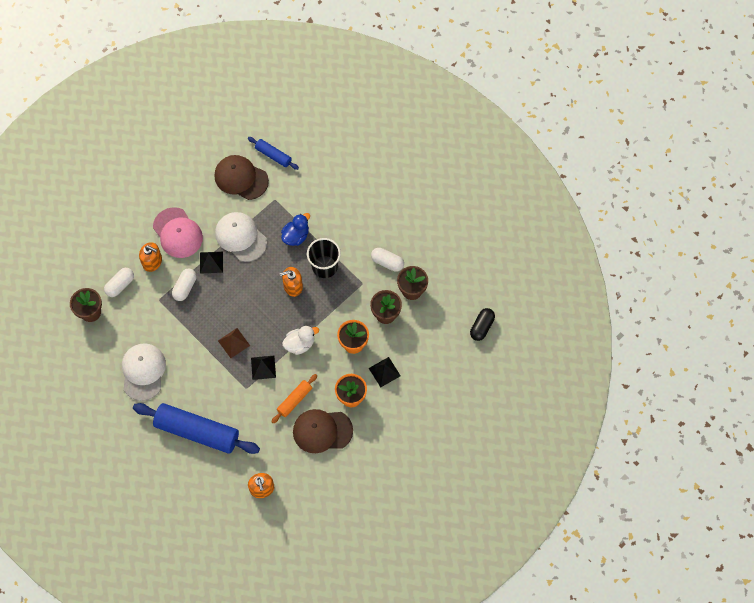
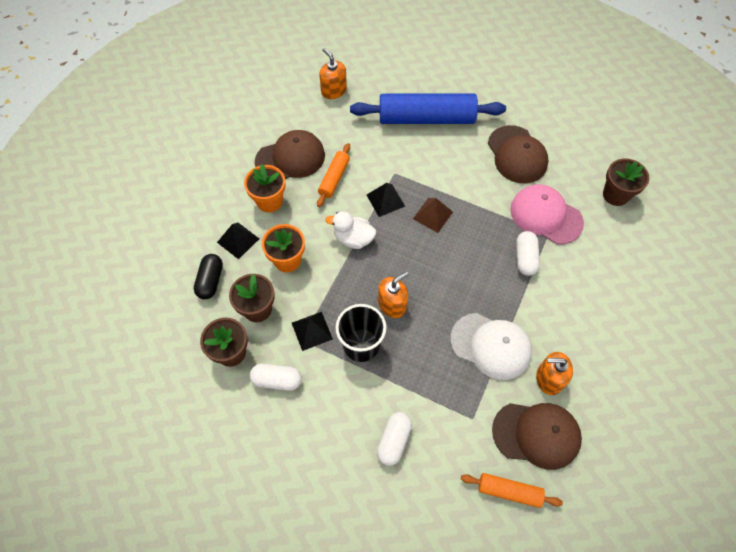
camera: 160 degrees right, 5 degrees down
(120, 285) = (603, 235): white capsule -> white capsule (394, 440)
(143, 372) = (517, 154): white cap -> brown cap
(152, 262) = (583, 275): orange soap dispenser -> orange soap dispenser (549, 379)
(177, 233) = (575, 323): pink cap -> pink cap (546, 216)
(211, 262) = (511, 299): black pyramid -> black pyramid (312, 331)
(273, 155) = (509, 491): blue rolling pin -> orange rolling pin
(296, 236) = (418, 374): blue duck -> none
(300, 344) = (353, 239): white duck -> white duck turned 60 degrees clockwise
(481, 327) = (123, 335): black capsule -> black capsule (210, 281)

